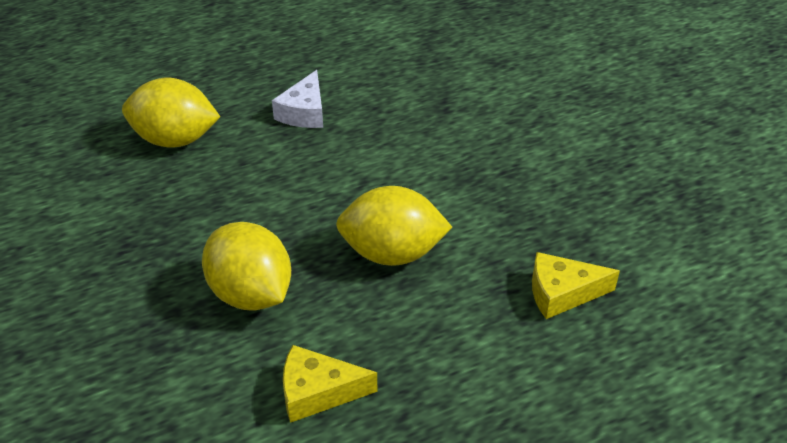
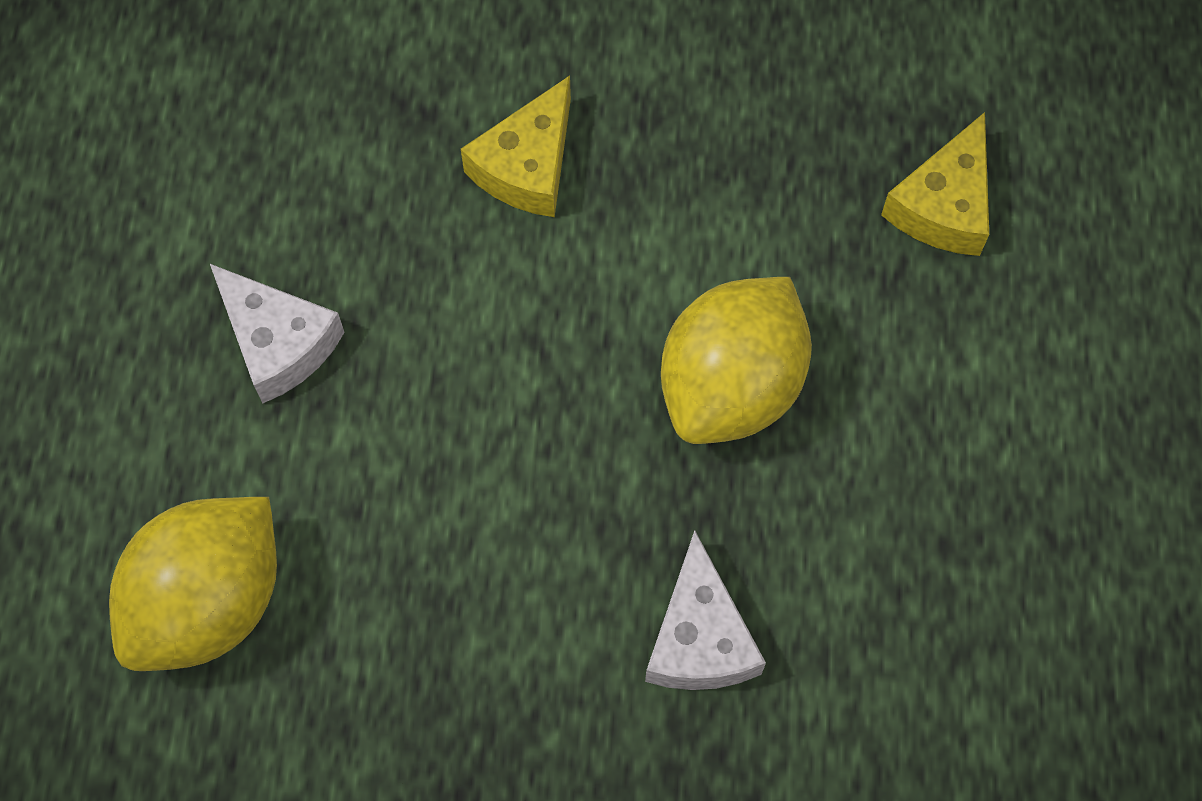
camera: 60 degrees left, 25 degrees up
(251, 294) = (700, 637): yellow lemon -> white cheese
(317, 392) = (951, 629): yellow cheese -> yellow cheese (527, 165)

